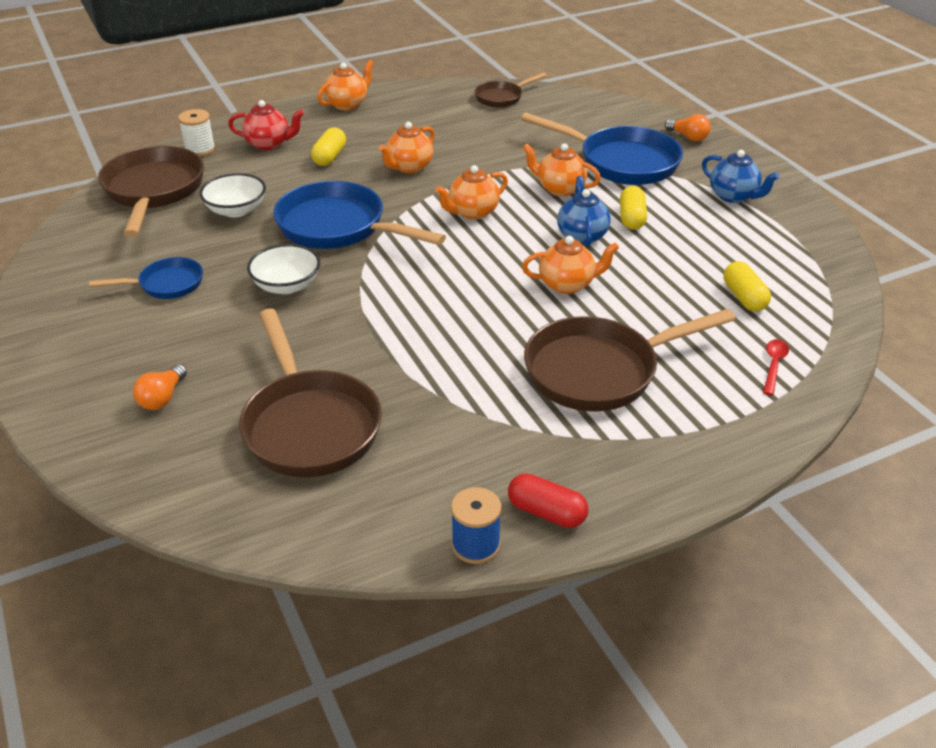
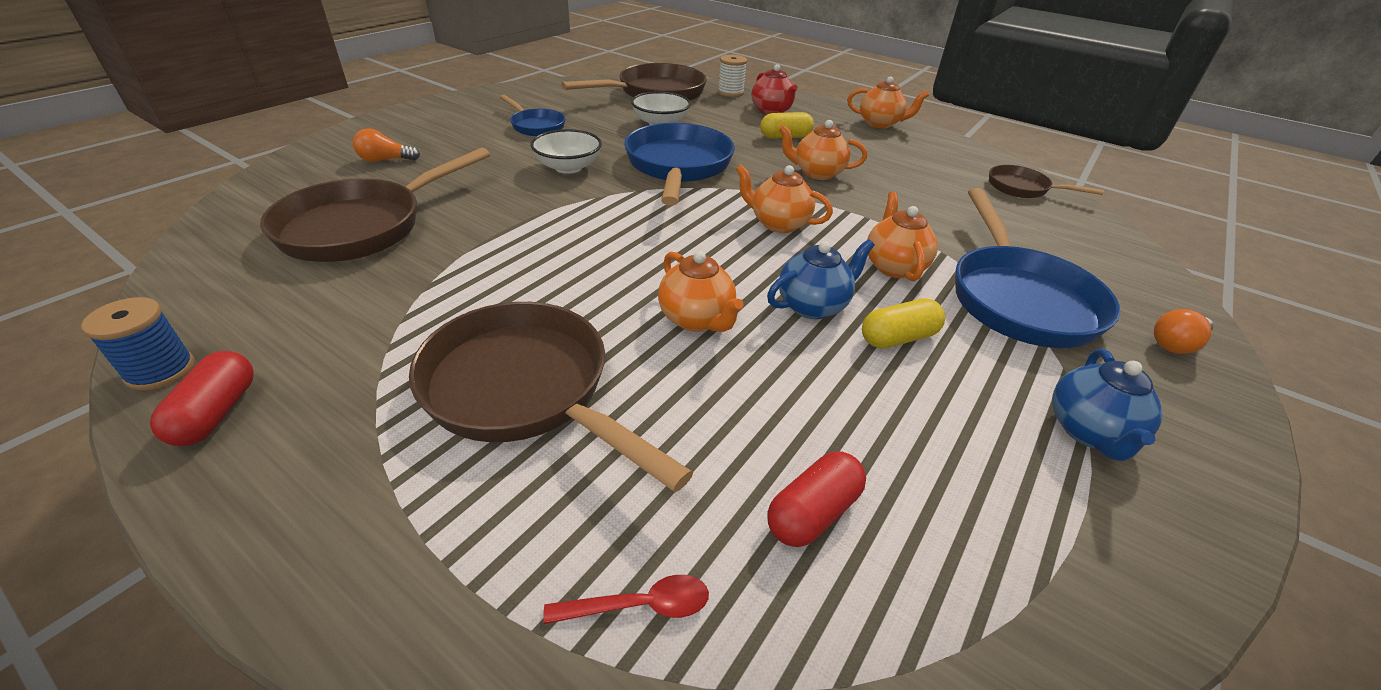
camera: 60 degrees right, 0 degrees up
(688, 137) = (1175, 344): orange light bulb -> orange light bulb turned 45 degrees clockwise
(744, 297) = (813, 512): yellow capsule -> red capsule

